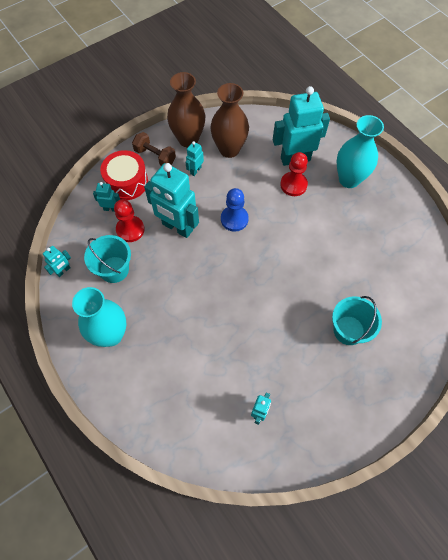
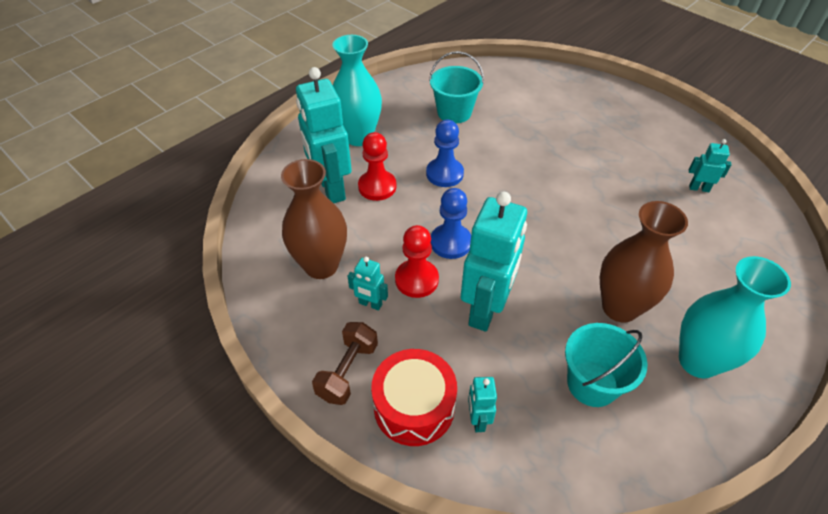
camera: 100 degrees left, 15 degrees down
(63, 271) = (629, 468): turquoise robot -> none
(130, 229) = (510, 377): red pawn -> red pawn (416, 280)
(188, 139) = (304, 326): brown vase -> brown vase (620, 307)
(301, 228) = (444, 174): none -> blue pawn
(348, 330) = (565, 128): turquoise bucket -> turquoise bucket (454, 112)

